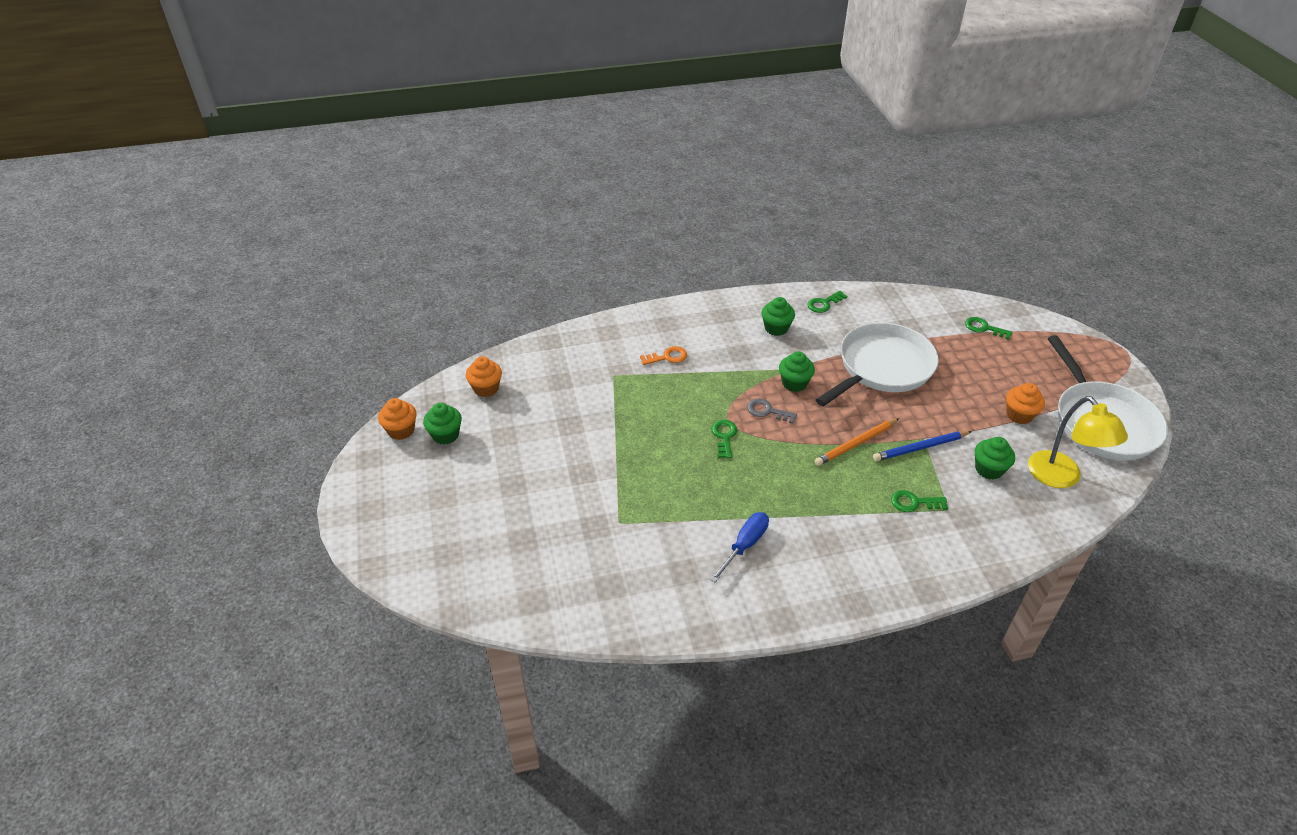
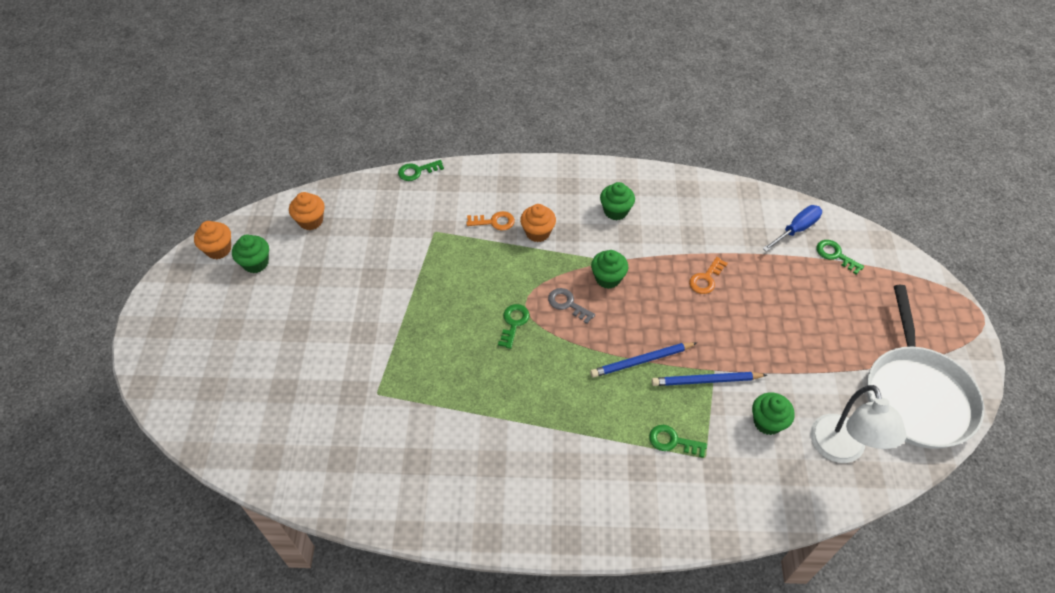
camera: 15 degrees right, 10 degrees up
(744, 545) = (484, 447): blue screwdriver -> blue screwdriver (796, 229)
(824, 304) = (676, 192): green key -> green key (417, 171)
(856, 444) = (642, 361): orange pencil -> blue pencil
(882, 367) = (706, 279): white pan -> orange key
(1019, 415) = (828, 366): orange cupcake -> orange cupcake (537, 232)
(1061, 478) = (841, 450): yellow lamp -> white lamp

